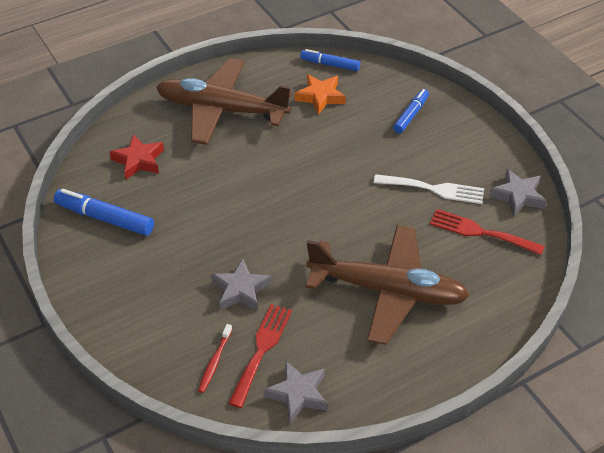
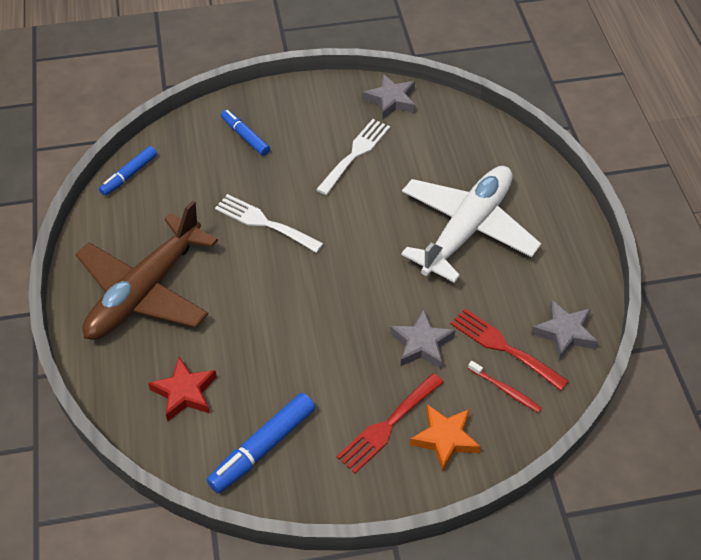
camera: 70 degrees left, 5 degrees up
(320, 97) = (176, 198): orange star -> orange star (445, 439)
(322, 154) = (264, 223): none -> white fork
(388, 291) = (467, 229): brown plane -> white plane
(480, 232) = (424, 140): red fork -> red fork (388, 425)

